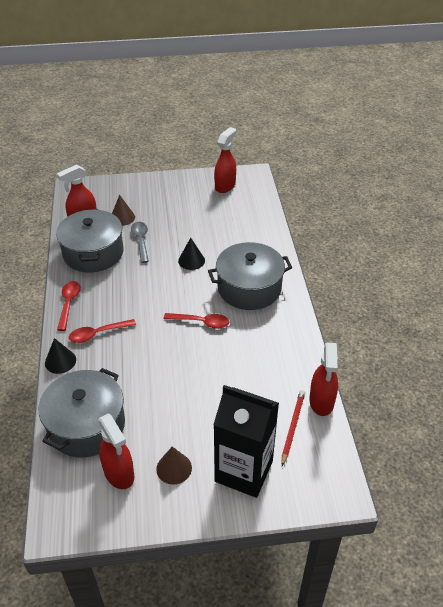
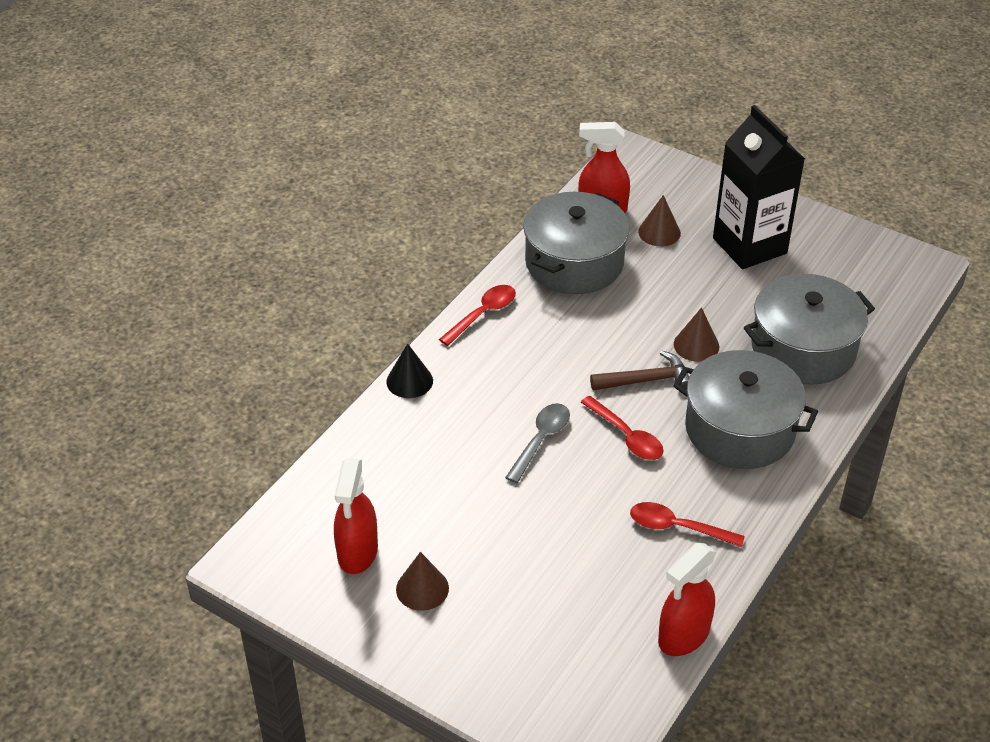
camera: 40 degrees right, 0 degrees up
(86, 425) = (371, 475): grey pot -> grey pot (803, 349)
(98, 334) = (483, 373): red spoon -> red spoon (677, 527)
(141, 241) = (653, 279): grey spoon -> grey spoon (541, 440)
(184, 290) = (647, 380): none -> brown hammer
(191, 260) = (696, 345): black cone -> brown cone
(225, 186) = (858, 261): red spray bottle -> none
(244, 471) = (499, 648): black carton -> black carton (749, 246)
(292, 427) = (612, 640): red pencil -> none

